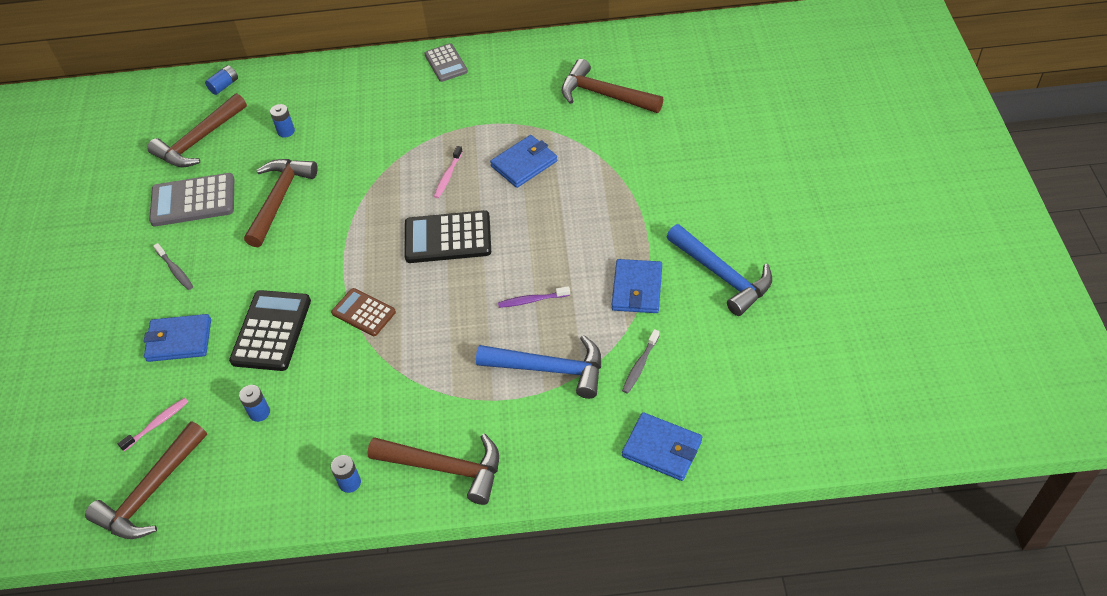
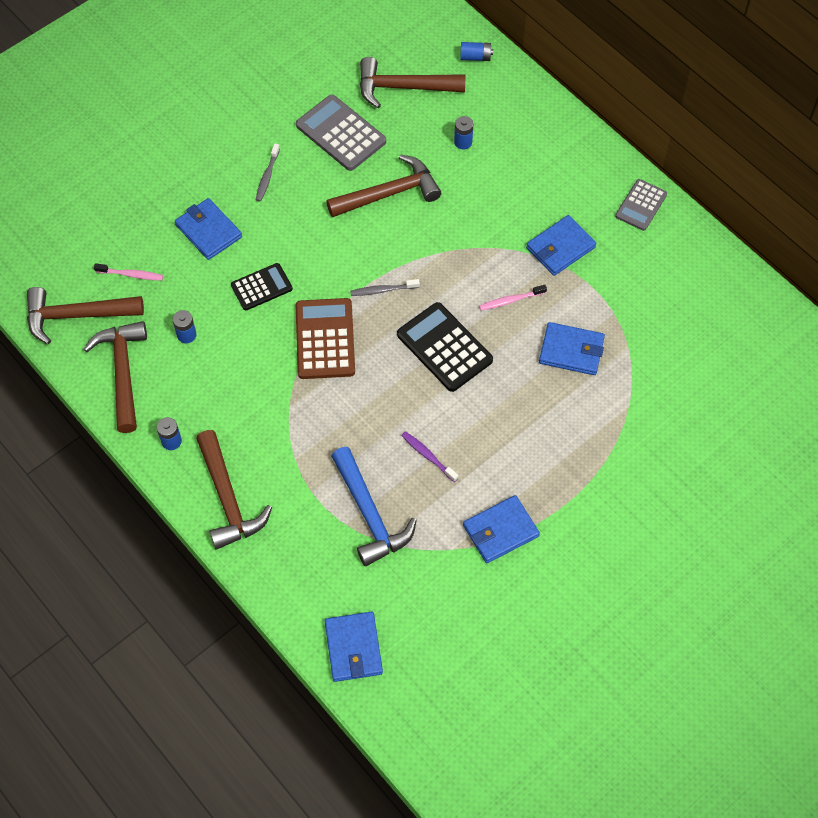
camera: 50 degrees right, 10 degrees up
(271, 331) = (261, 287): black calculator -> black calculator, size x0.63
(363, 312) = (325, 339): brown calculator -> brown calculator, size x1.59
(434, 124) = (560, 247): none -> blue wallet
(604, 95) = (708, 362): brown hammer -> brown hammer (123, 372)
(640, 365) = (422, 582): grey toothbrush -> grey toothbrush (382, 290)
(722, 276) = (566, 592): blue hammer -> none

